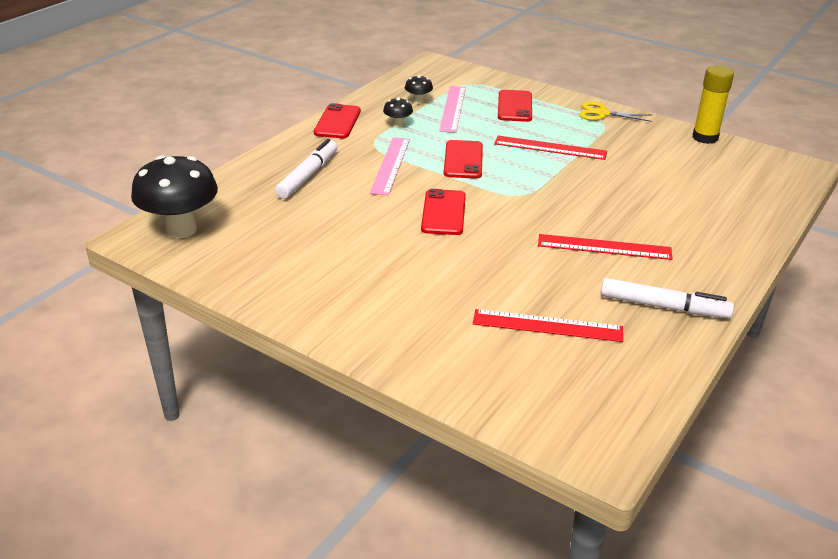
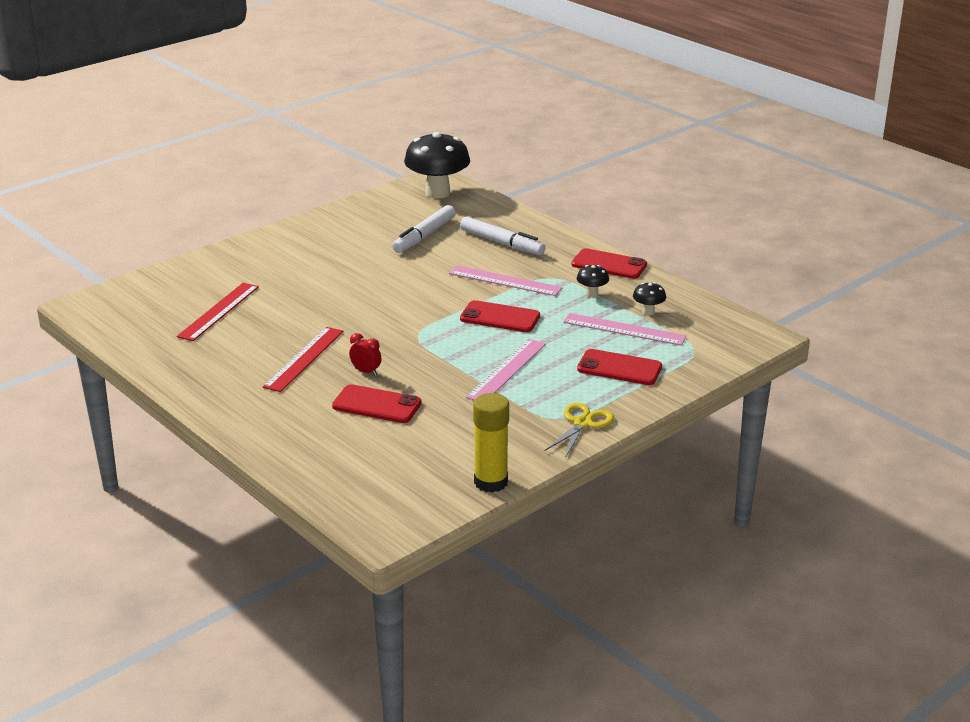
camera: 105 degrees right, 5 degrees down
(443, 213) = (405, 294): red phone -> red phone (377, 405)
(550, 148) = (507, 370): red ruler -> pink ruler
(601, 210) = (366, 372): none -> red clock
(663, 307) = (203, 365): white marker -> white marker (424, 236)

